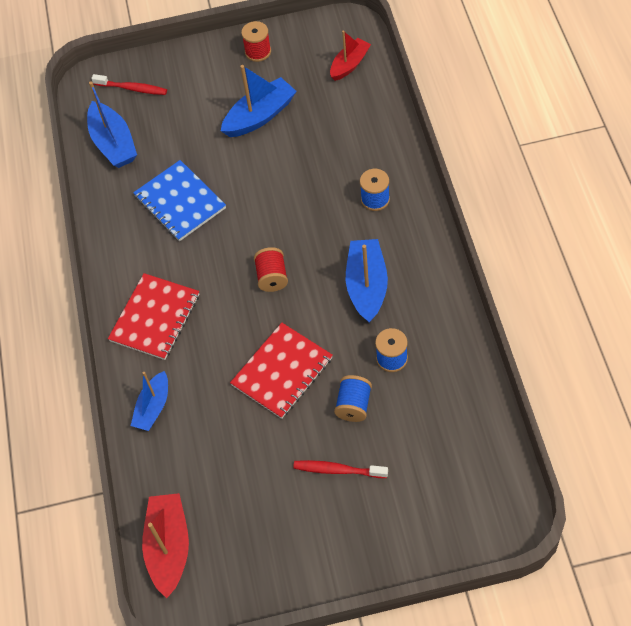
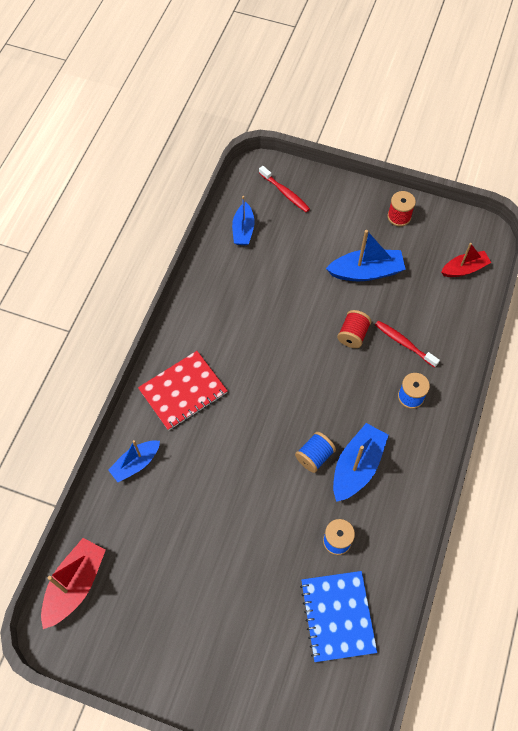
camera: 25 degrees right, 5 degrees up
(113, 143) = (243, 230): blue boat -> blue boat, size x0.67
(180, 202) = (261, 307): blue notebook -> blue notebook (338, 616)
(272, 277) = (289, 413): red spool -> red spool (353, 335)
(282, 371) = (247, 496): red notebook -> none
(338, 470) = (236, 607): red toothbrush -> red toothbrush (404, 343)
(353, 405) = (282, 561): blue spool -> blue spool (314, 456)

